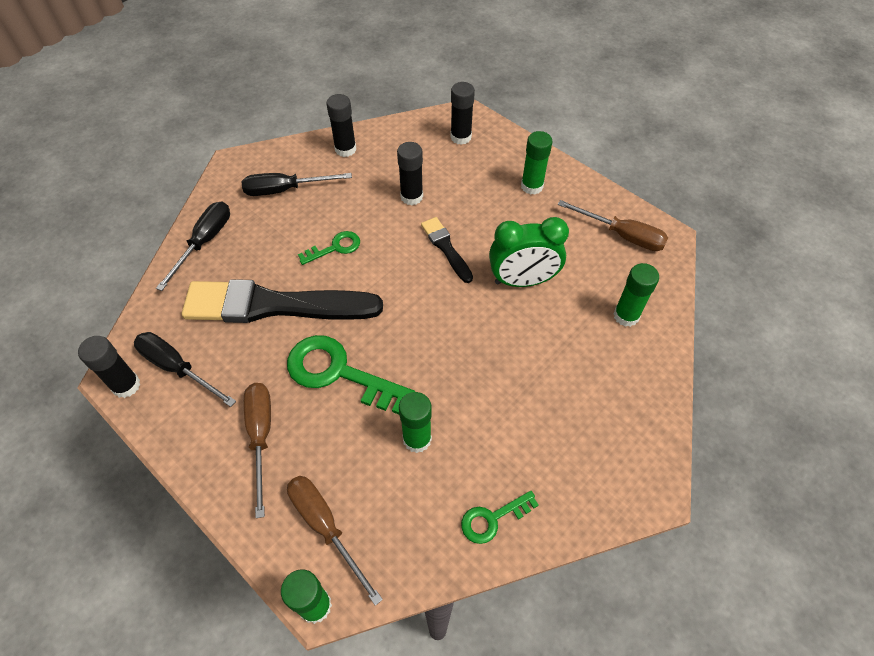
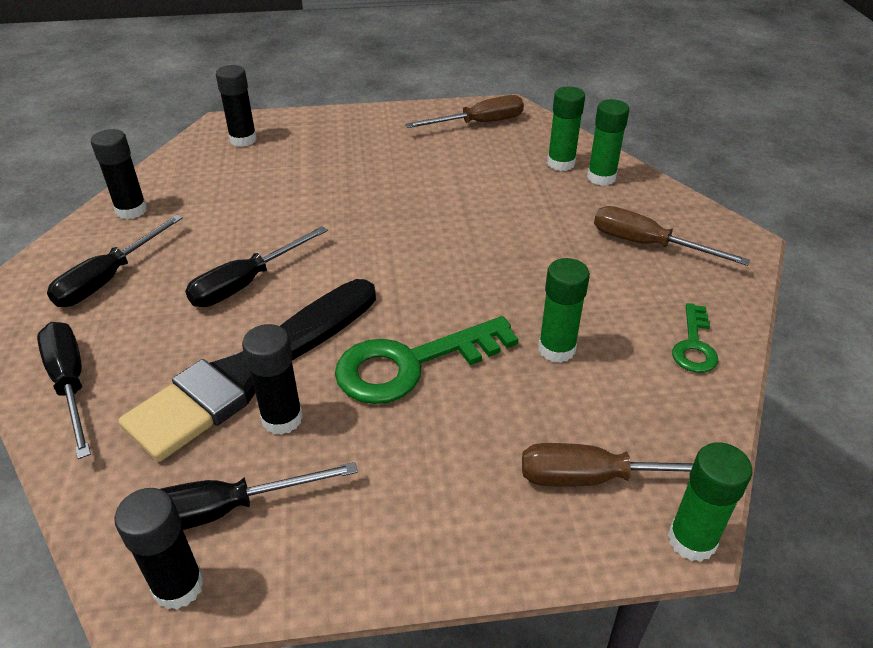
camera: 50 degrees left, 15 degrees down
(261, 436) = (421, 475): brown screwdriver -> brown screwdriver (647, 244)
(335, 247) = (246, 283): green key -> black screwdriver
(411, 197) = (264, 202): black glue stick -> black glue stick (282, 418)
(446, 248) = (357, 214): black brush -> none
(522, 281) = (456, 193): green clock -> none
(532, 186) = (361, 135): green glue stick -> green glue stick (601, 178)

